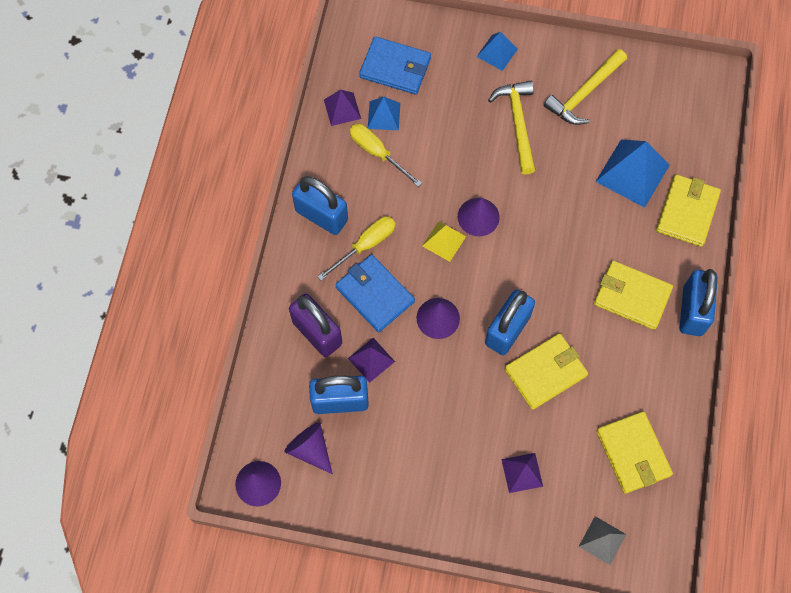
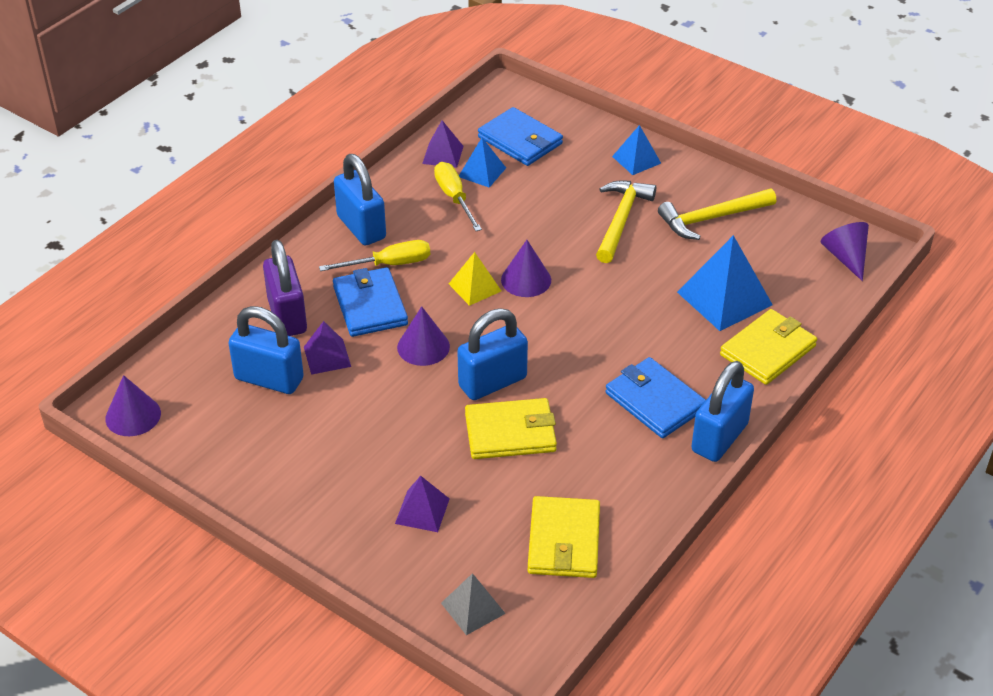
camera: 25 degrees right, 25 degrees down
(310, 449) = (208, 407): purple cone -> purple cone (845, 257)
(632, 296) = (655, 401): yellow wallet -> blue wallet

